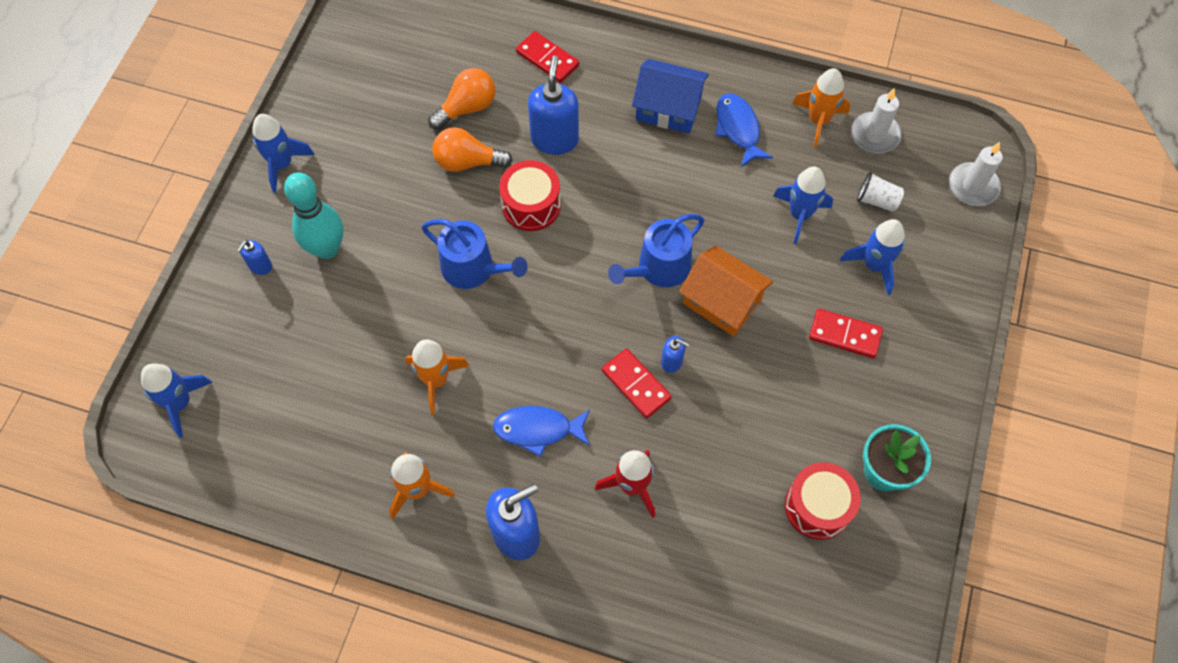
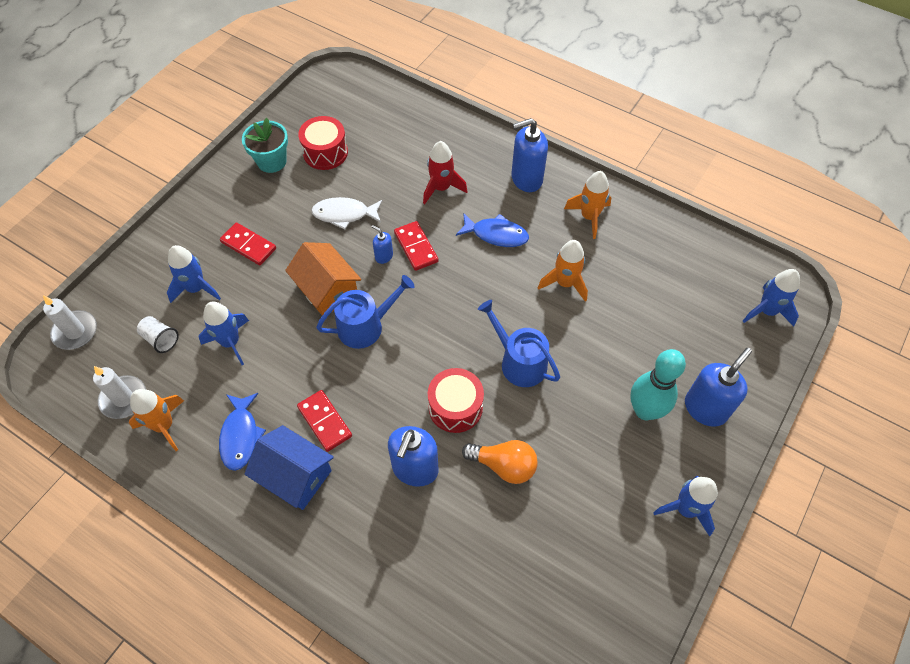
camera: 165 degrees left, 5 degrees down
(260, 266) = (705, 408): blue soap dispenser -> blue soap dispenser, size x2.00
(467, 108) = (492, 528): orange light bulb -> none
(547, 59) = (394, 568): red domino -> red domino (325, 421)
(746, 410) = (344, 214): none -> white fish

